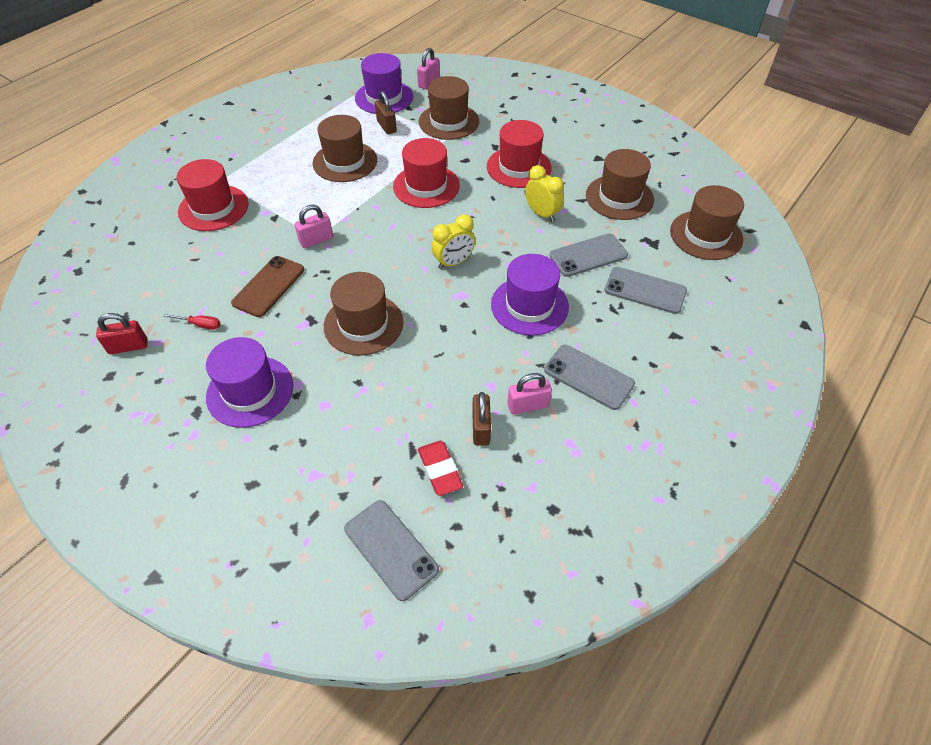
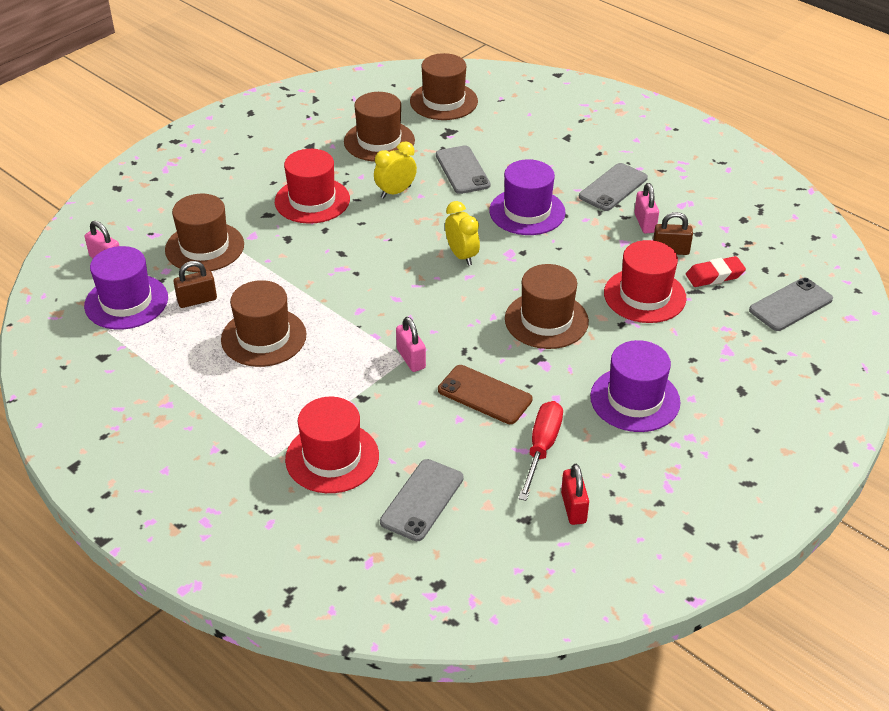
camera: 85 degrees left, 10 degrees down
(200, 325) = (541, 448): red screwdriver -> red screwdriver, size x1.86
(426, 186) = (330, 270): red hat -> red hat (644, 295)
(645, 290) = (512, 144): grey phone -> grey phone (422, 500)

